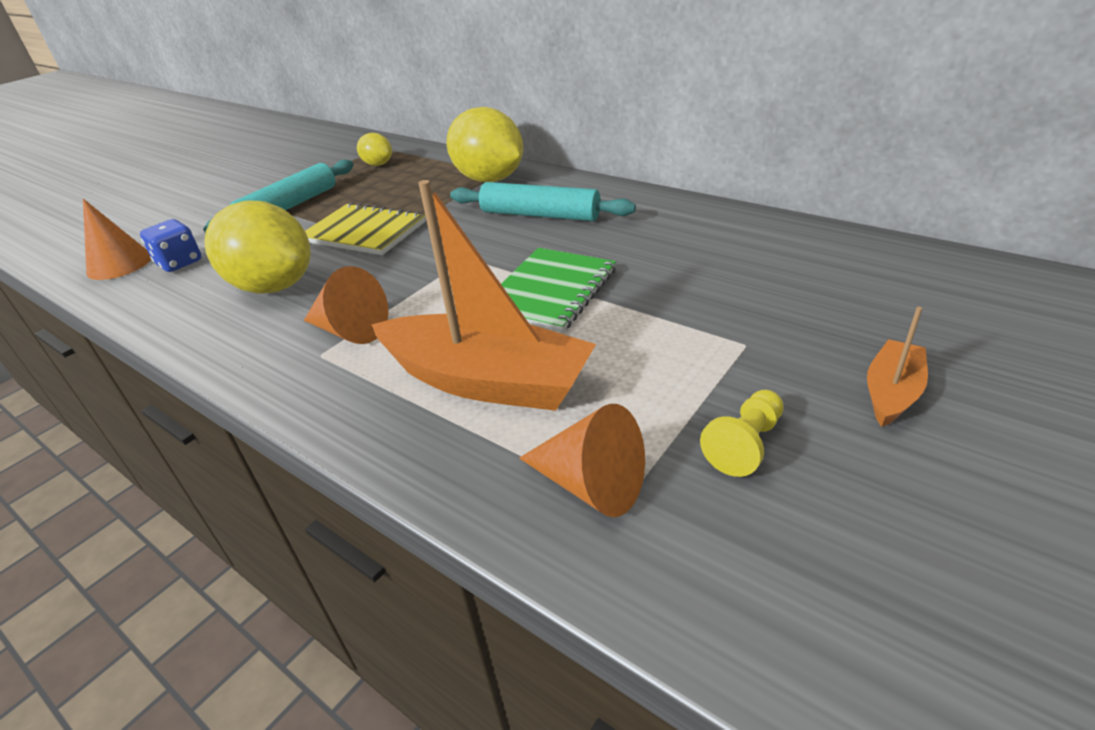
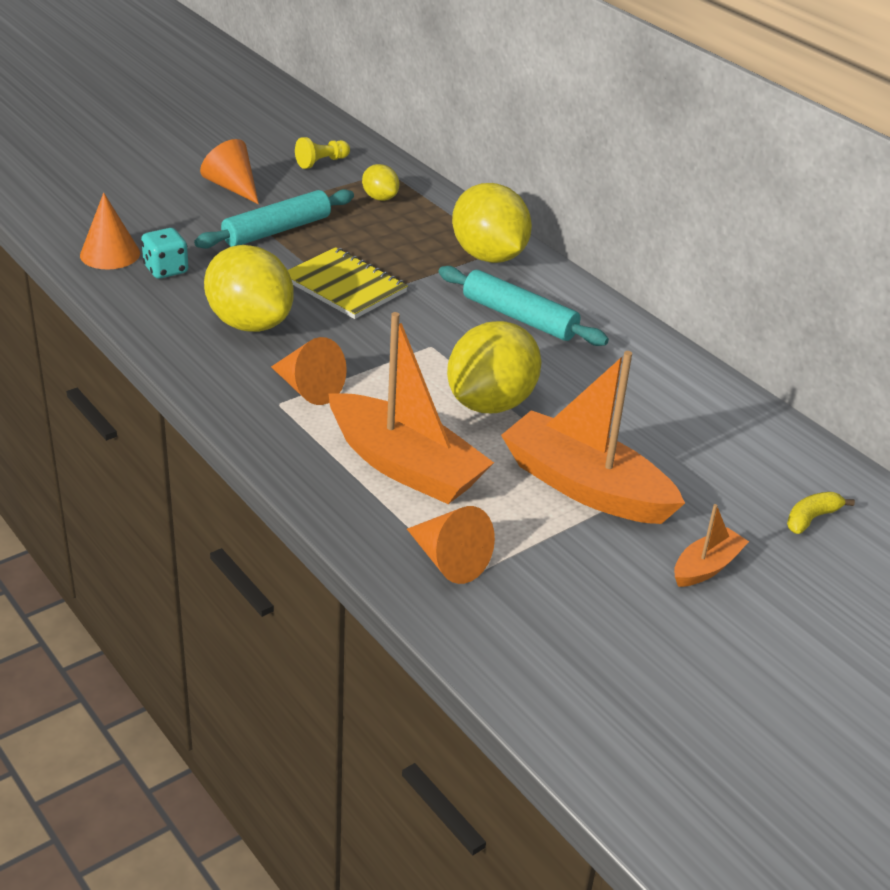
camera: 10 degrees right, 0 degrees up
(179, 263) = (166, 270): blue dice -> turquoise dice
(242, 187) = (232, 187): none -> orange cone
(550, 291) = (490, 403): green notebook -> yellow lemon
(696, 344) = (585, 486): none -> orange boat
(745, 444) = (572, 568): yellow pawn -> yellow pawn (321, 162)
(945, 307) = (811, 518): none -> yellow banana

